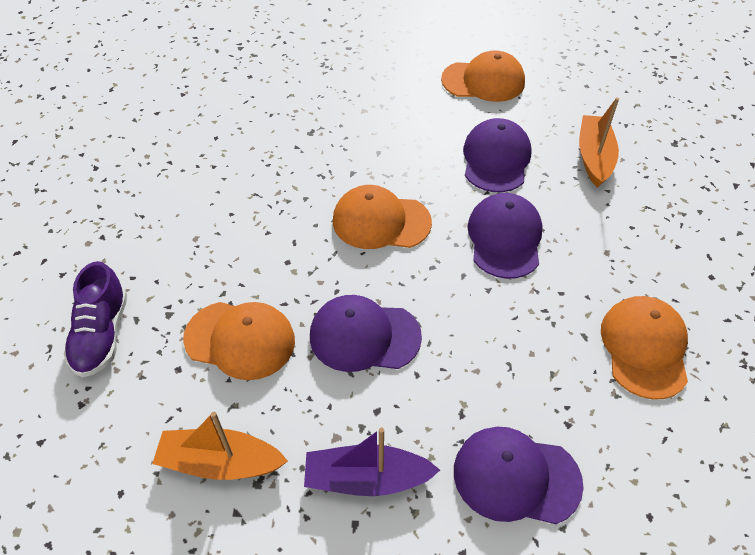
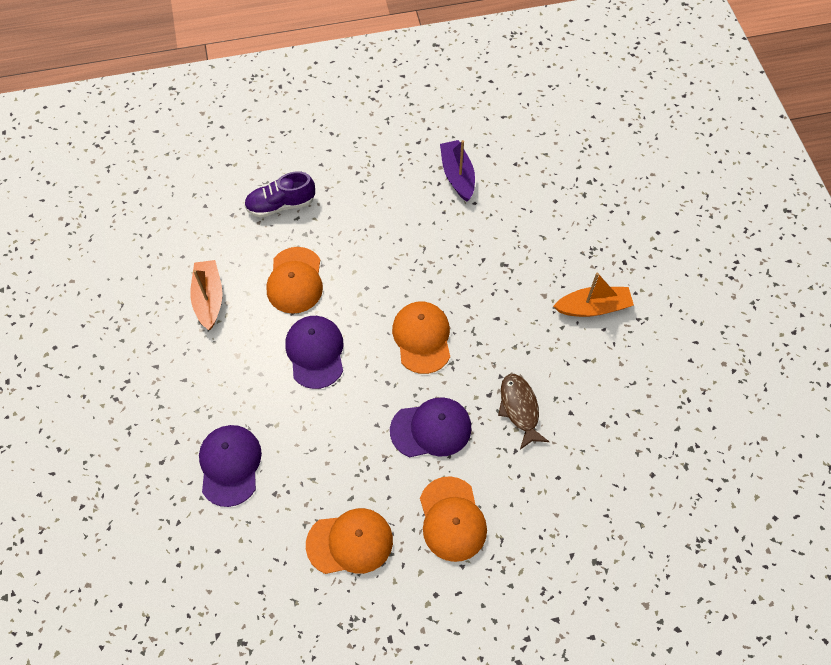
camera: 75 degrees right, 10 degrees up
(366, 478) = (213, 379): purple boat -> purple boat (457, 175)
(483, 81) = (621, 382): orange cap -> orange cap (452, 519)
(496, 159) = (519, 409): purple cap -> brown fish
(594, 157) = (550, 489): orange boat -> orange boat (593, 307)

